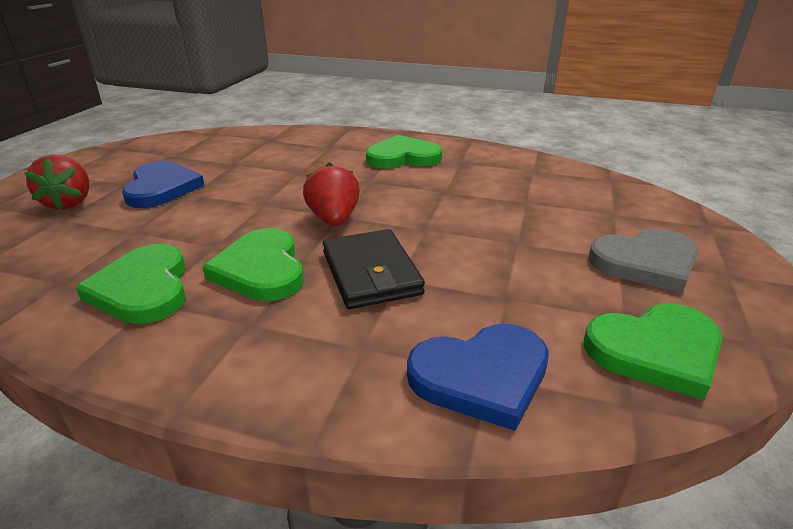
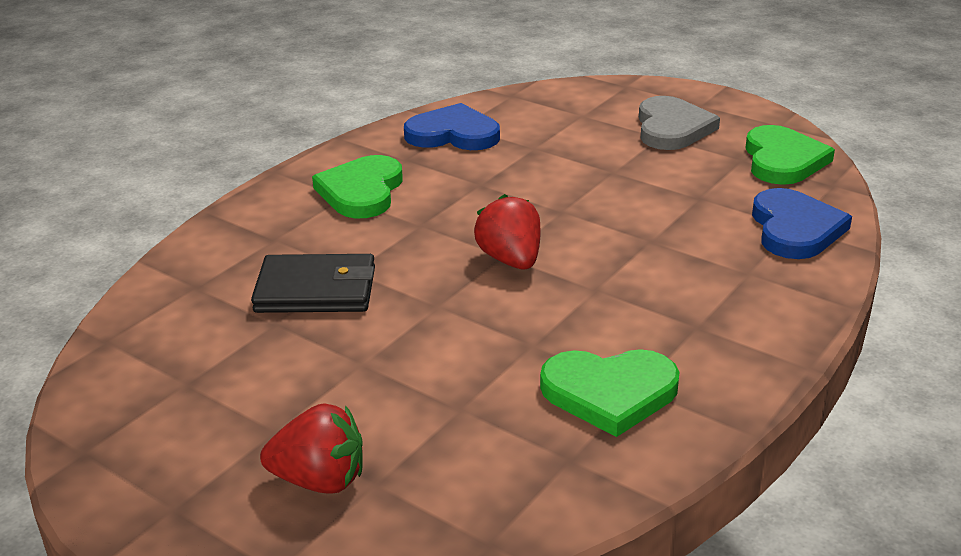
camera: 70 degrees left, 0 degrees up
(162, 188) = (324, 389): blue heart -> blue heart (453, 134)
(261, 269) = (601, 314): green heart -> none
(334, 219) = (511, 260): red strawberry -> red strawberry turned 60 degrees clockwise
(371, 273) = (636, 253): black wallet -> black wallet (316, 290)

